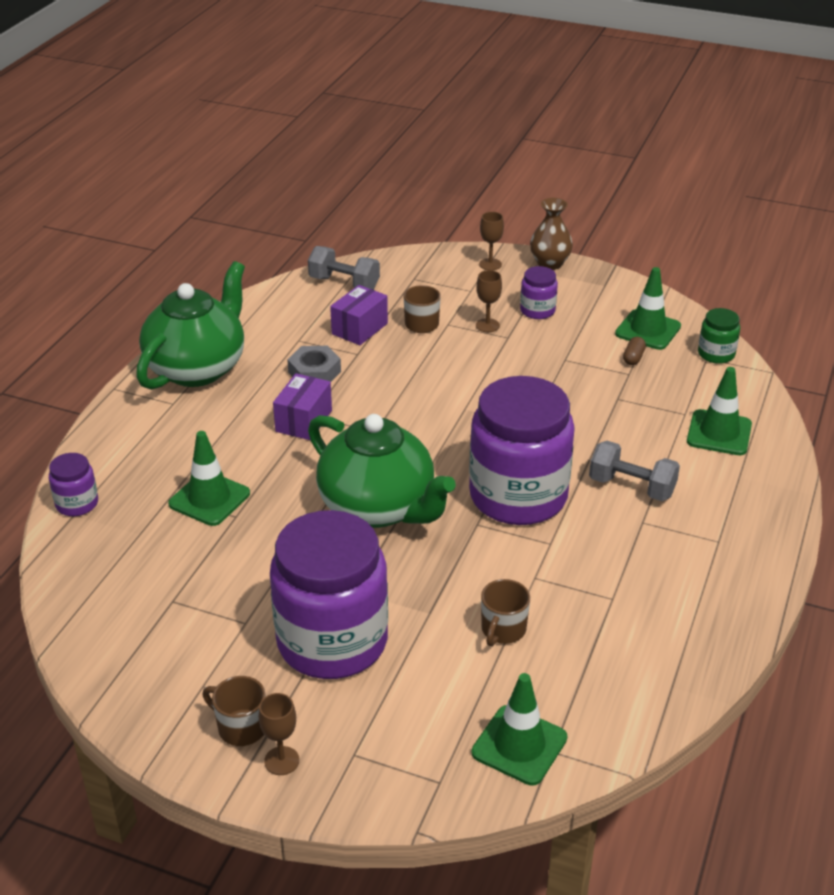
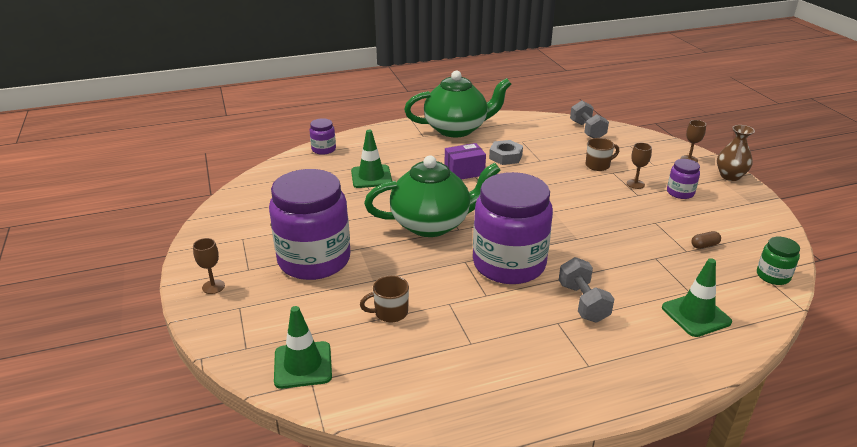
camera: 50 degrees right, 5 degrees down
(241, 727) = (225, 263): brown mug -> none
(359, 329) = (560, 151): purple box -> none
(378, 508) = (432, 224): green teapot -> green teapot turned 105 degrees counterclockwise
(648, 330) = (741, 238): green traffic cone -> none

